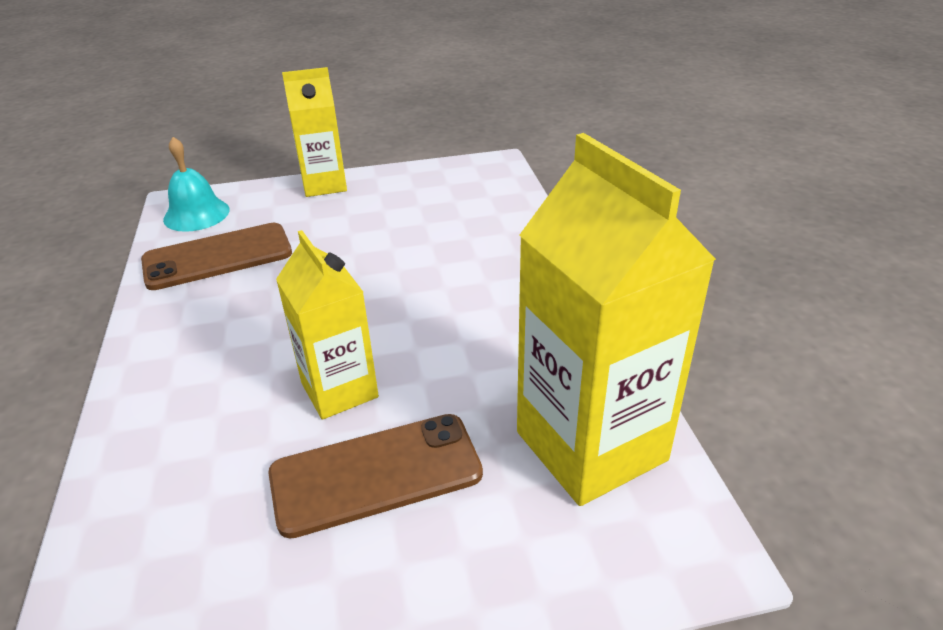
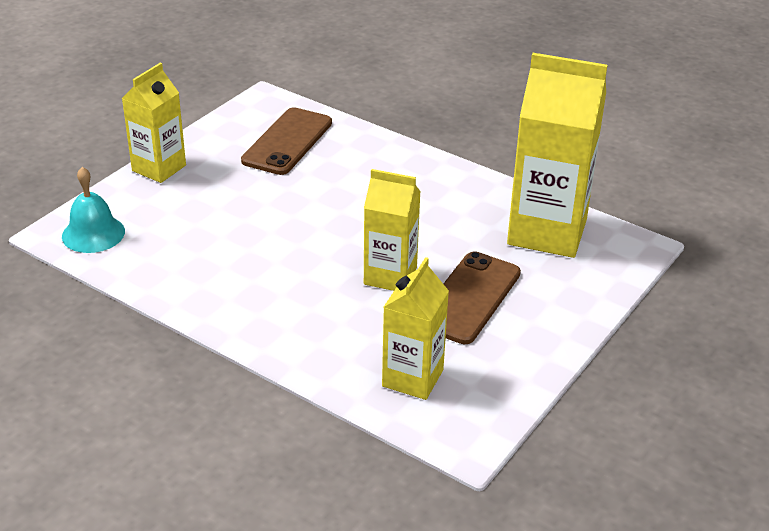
camera: 45 degrees left, 0 degrees up
(165, 536) = (412, 378): none -> yellow carton
(218, 257) = (172, 251): brown phone -> brown phone (287, 142)

